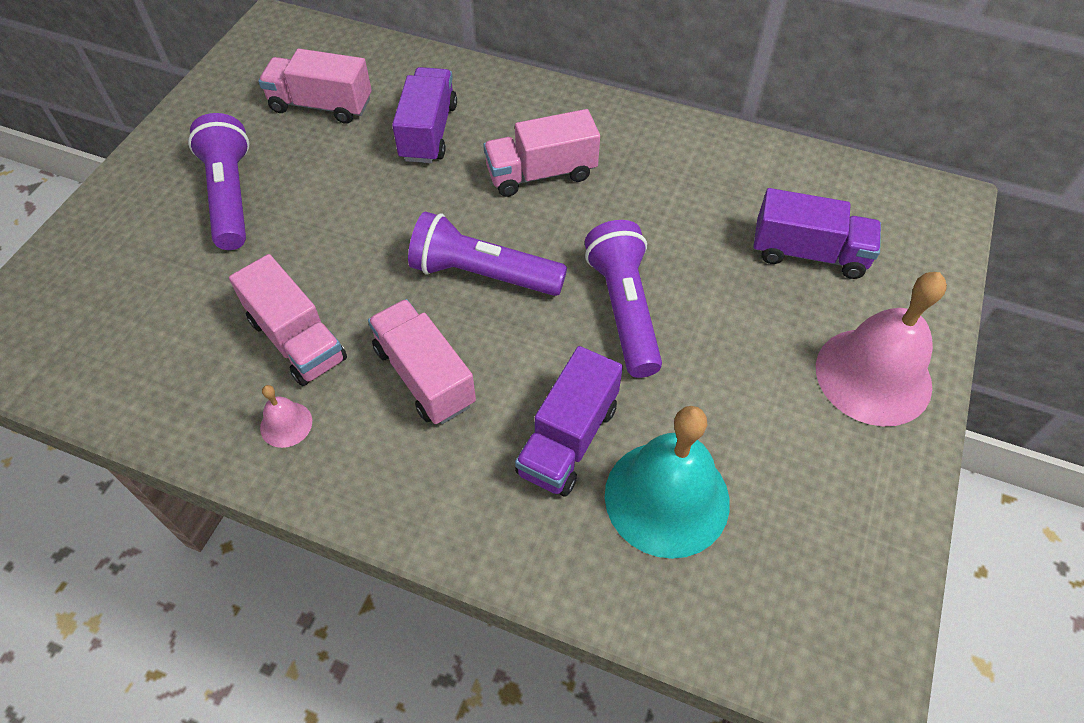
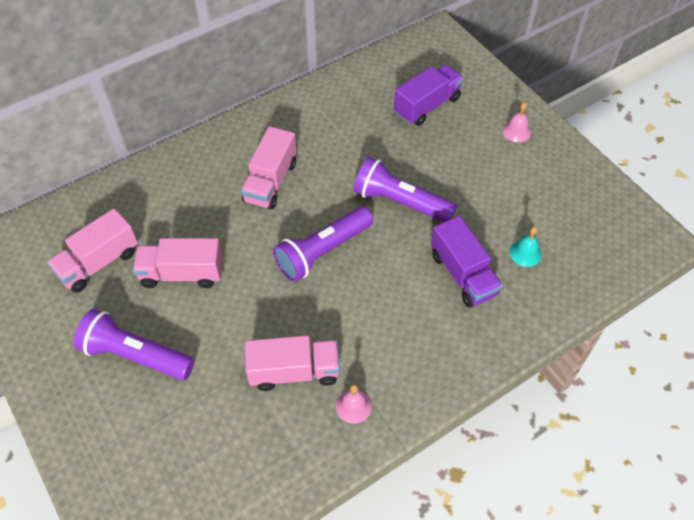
camera: 55 degrees left, 0 degrees up
(424, 376) = (373, 318): pink truck -> pink truck (182, 274)
(428, 132) = (182, 218): purple truck -> none
(667, 498) = (525, 253): turquoise bell -> turquoise bell, size x0.44
(873, 376) = (516, 131): pink bell -> pink bell, size x0.44

